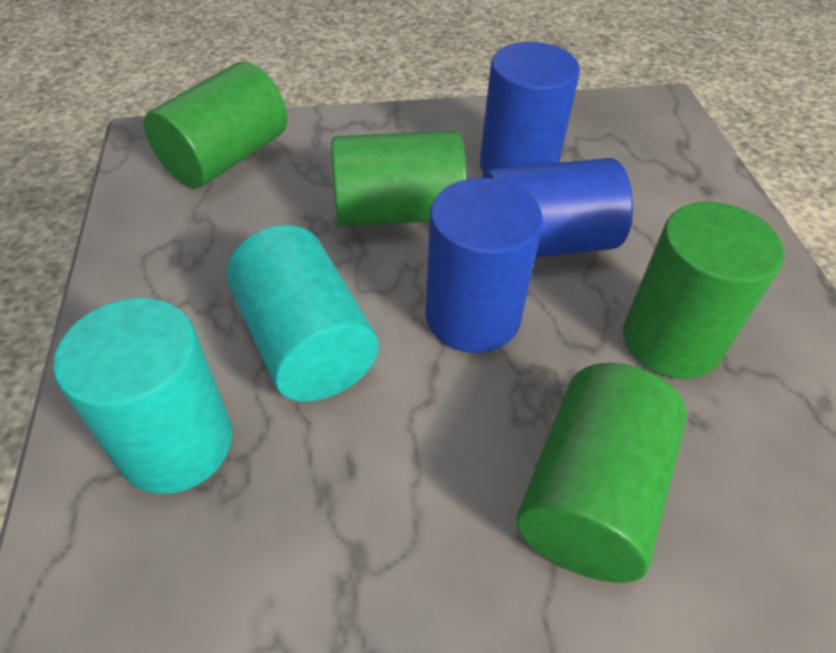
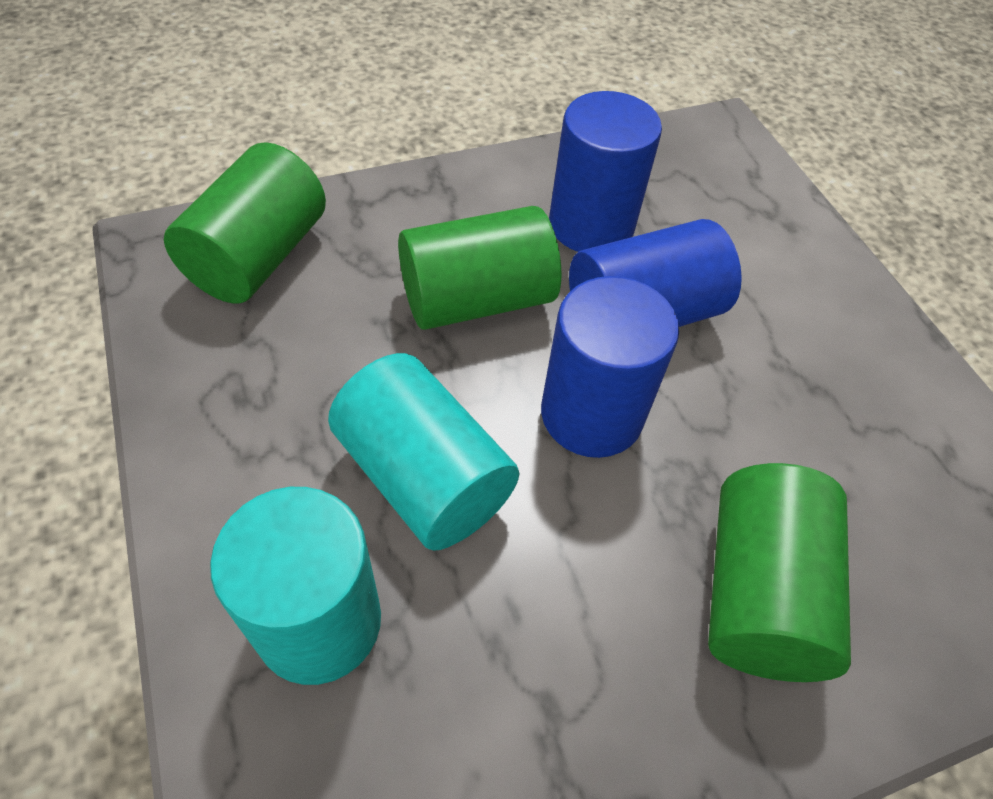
camera: 15 degrees left, 5 degrees up
(671, 340) = (795, 408): green cylinder -> none

